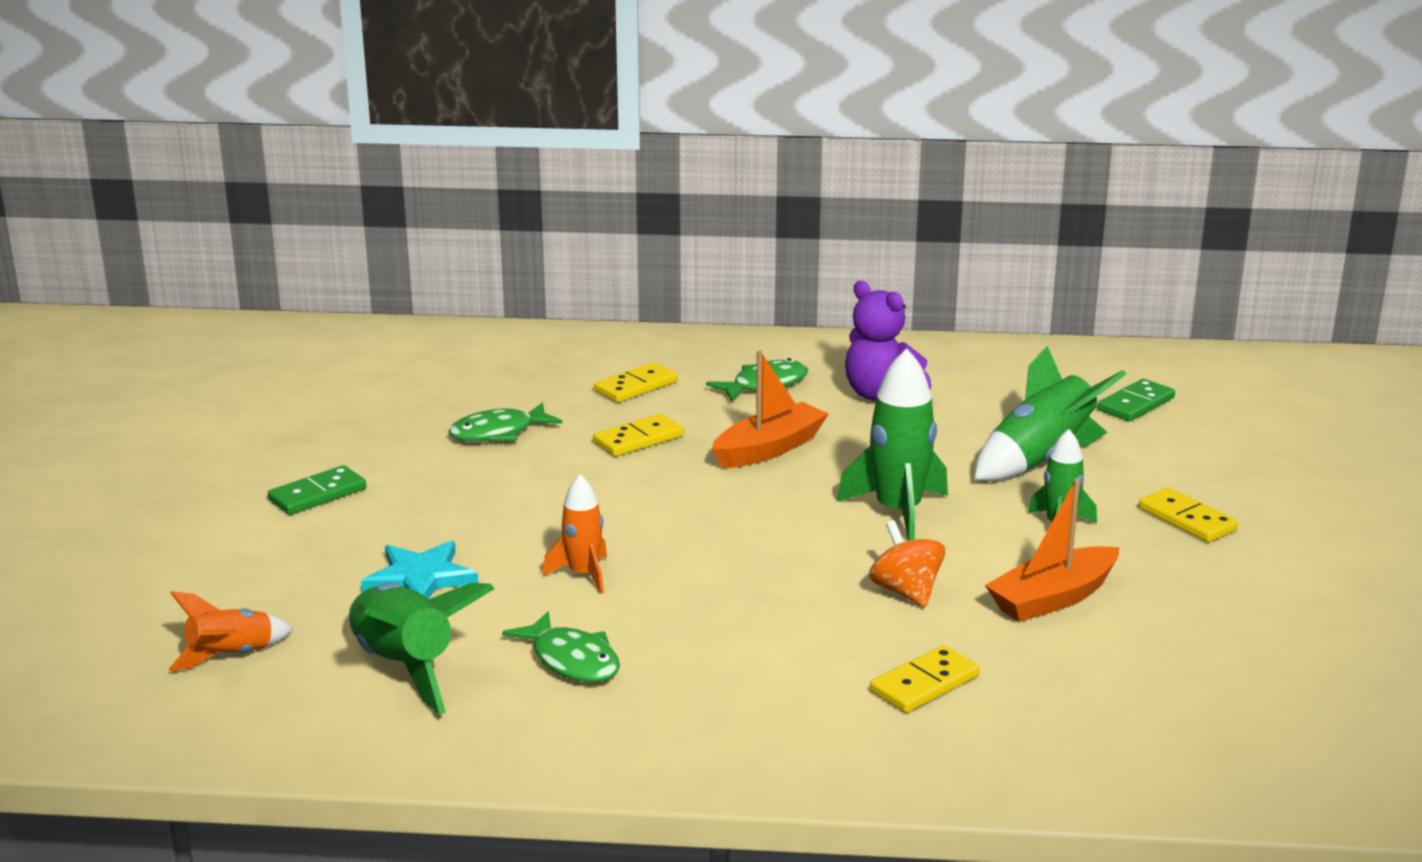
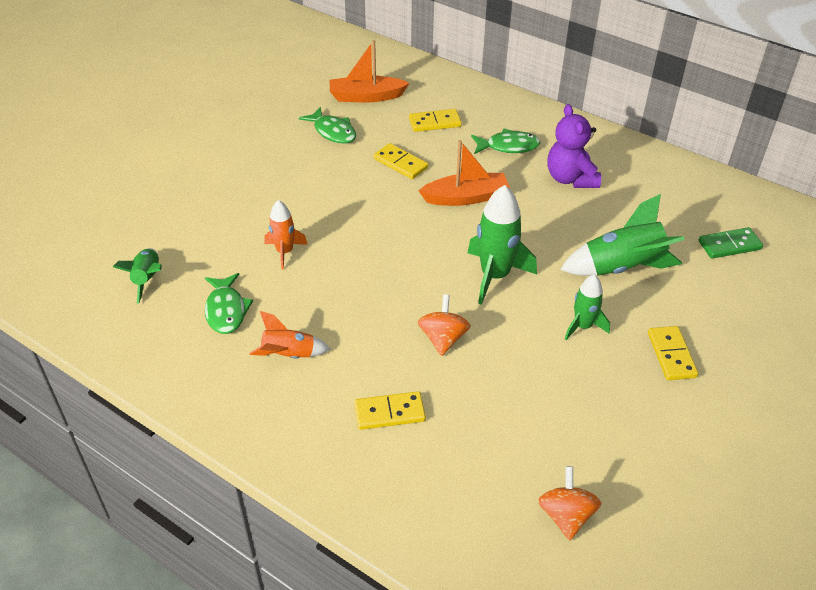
camera: 30 degrees right, 20 degrees up
(231, 656) = (80, 237): orange rocket -> orange rocket (289, 355)
(317, 494) = (209, 143): green domino -> none
(405, 667) = (147, 279): green rocket -> green rocket, size x0.60
(420, 578) = (206, 221): turquoise star -> none
(498, 433) = (333, 132): green fish -> green fish turned 135 degrees counterclockwise
(638, 439) = (400, 163): yellow domino -> yellow domino turned 45 degrees clockwise
(1053, 598) = (524, 382): orange boat -> orange boat (366, 97)
(1242, 699) = (566, 516): none -> orange spinning top

